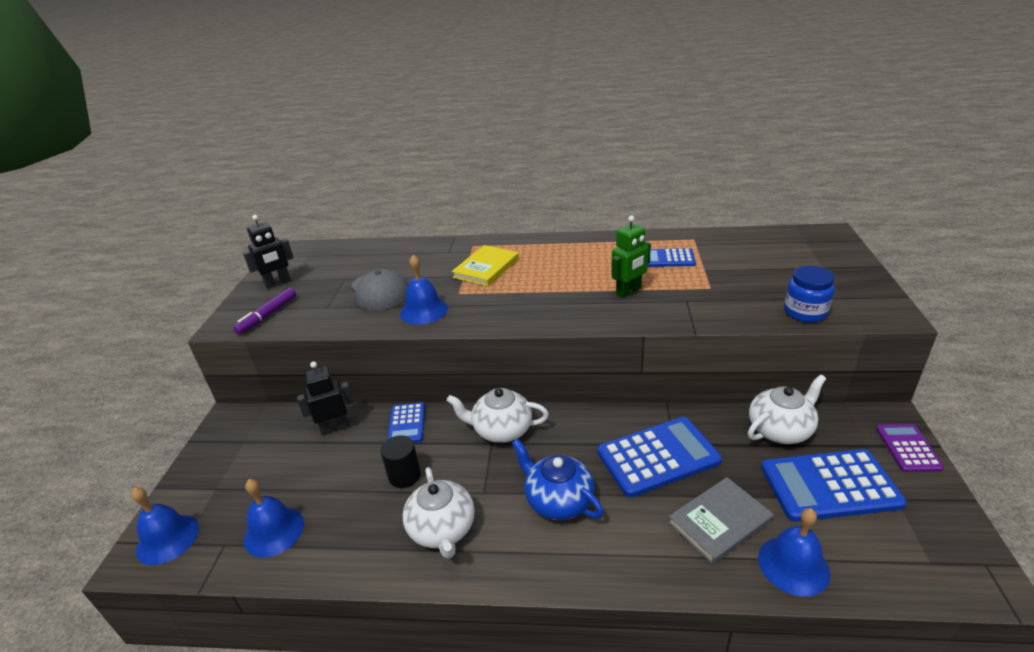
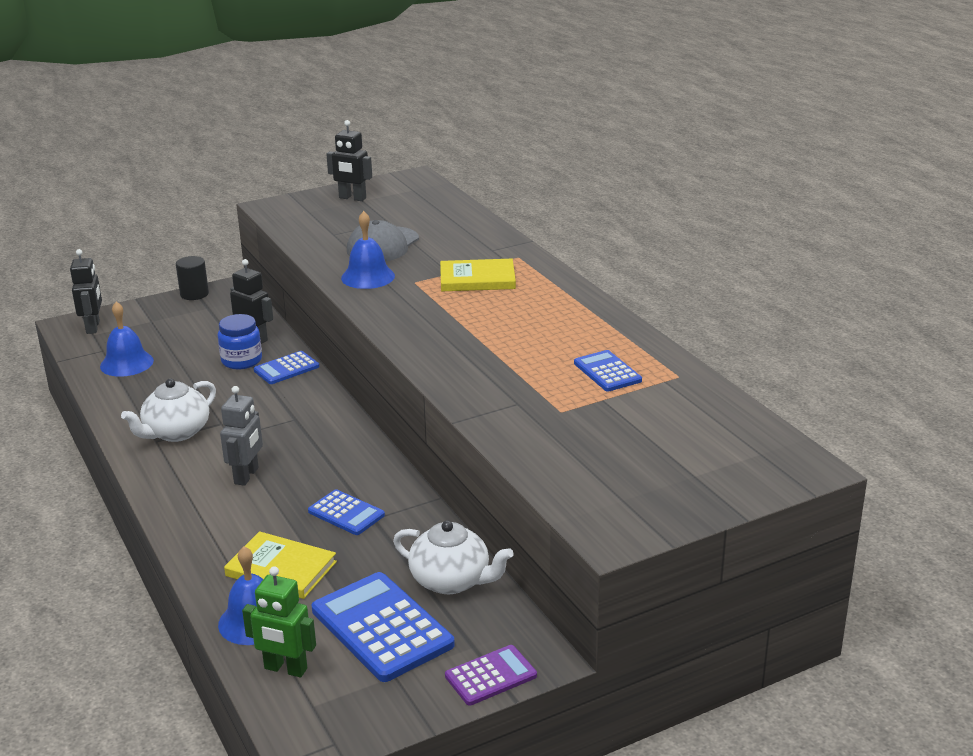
camera: 55 degrees right, 5 degrees down
(167, 539) = (93, 327): blue bell -> black robot
(267, 315) = (298, 216): purple marker -> none
(404, 476) = (222, 393): black cylinder -> black cylinder (194, 294)
(501, 430) = (316, 418): white teapot -> none
(558, 501) = (247, 476): blue teapot -> grey robot
(629, 291) = (505, 366): green robot -> green robot (285, 669)
(658, 456) = (346, 513): blue calculator -> blue calculator, size x0.56
(719, 522) = (281, 569): grey book -> yellow book
(805, 312) = (560, 479): blue jar -> blue jar (241, 361)

